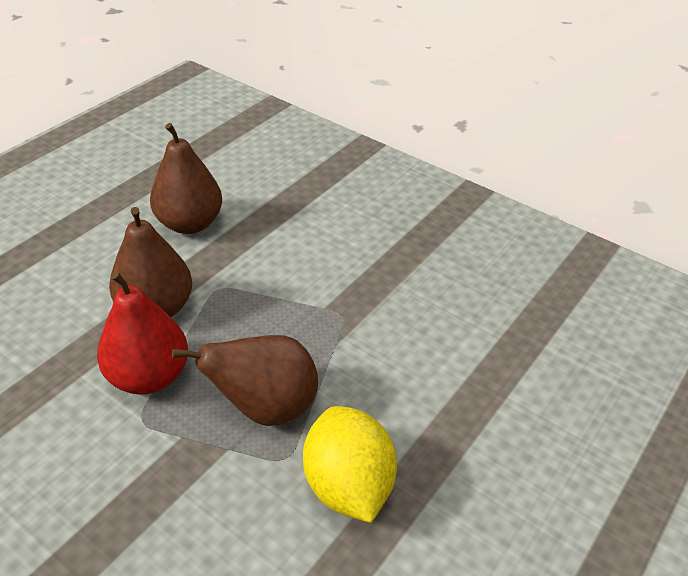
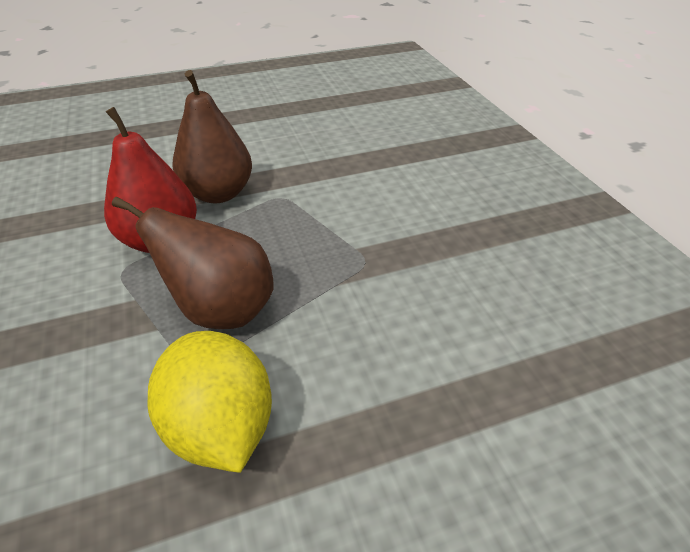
camera: 35 degrees right, 0 degrees up
(190, 223) = (305, 143): brown pear -> none
(348, 485) = (221, 425): yellow lemon -> yellow lemon turned 45 degrees counterclockwise

